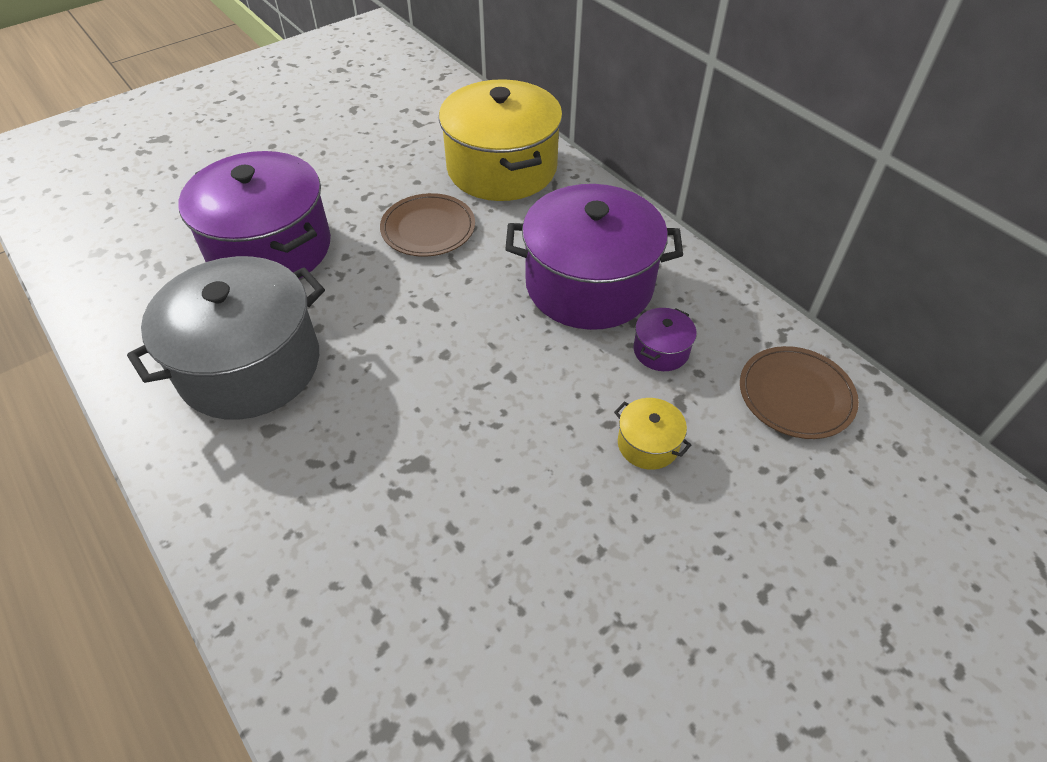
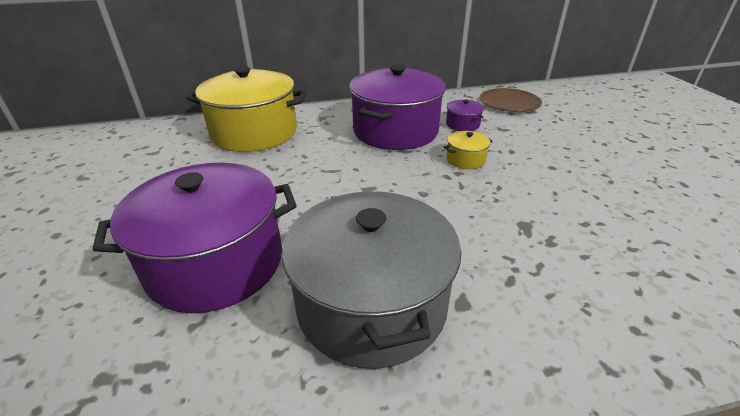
camera: 65 degrees left, 15 degrees down
(428, 228) = (284, 173): brown plate -> none
(648, 444) = (530, 144): yellow pot -> yellow pot (465, 159)

